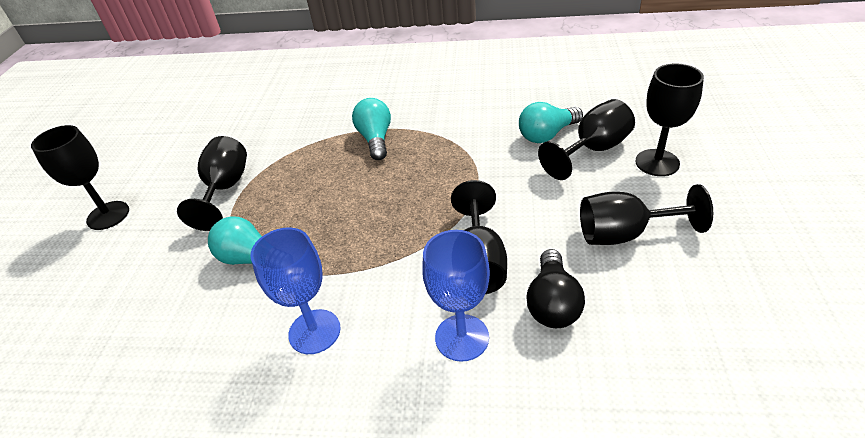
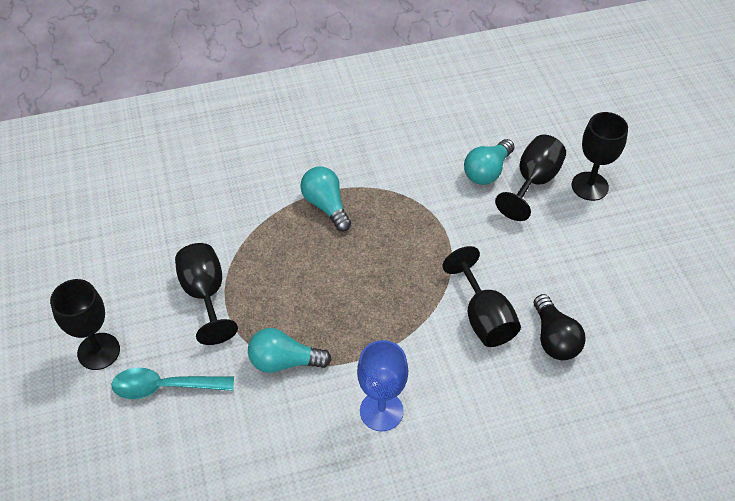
camera: 25 degrees left, 10 degrees up
(134, 257) = (164, 387): none -> turquoise spoon
(462, 337) = (499, 384): blue goblet -> none
(624, 234) = (586, 264): black goblet -> none

